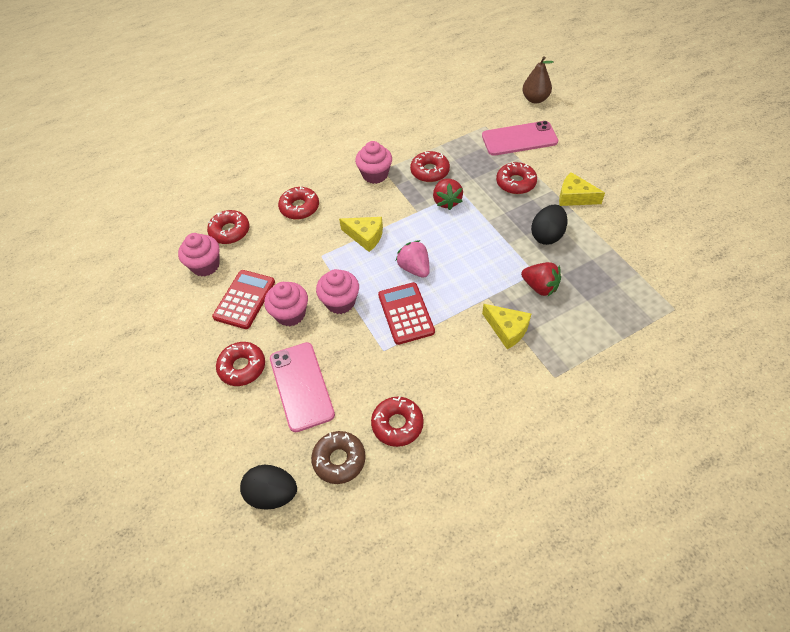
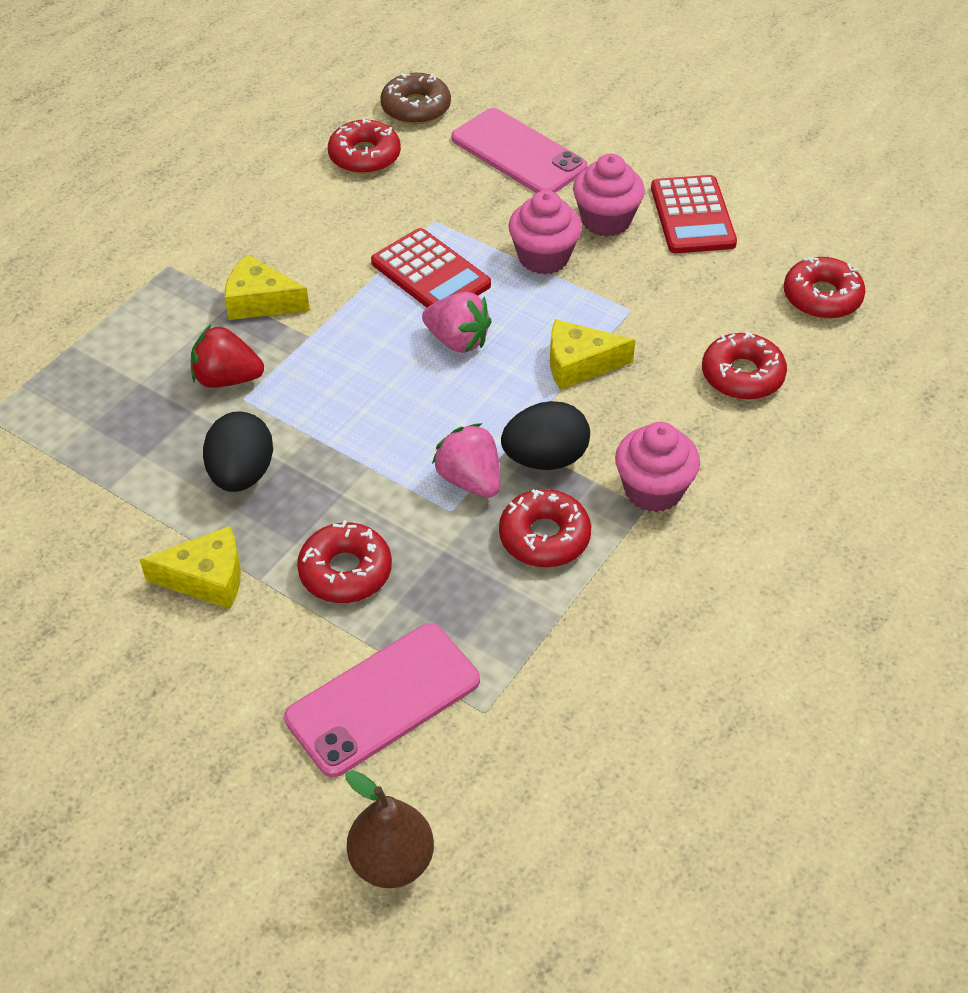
camera: 150 degrees right, 5 degrees down
(205, 265) = (802, 238): pink cupcake -> none
(242, 367) = (615, 147): red donut -> none
(272, 494) = (471, 63): black egg -> black egg (545, 459)
(446, 201) = (470, 480): red strawberry -> pink strawberry

